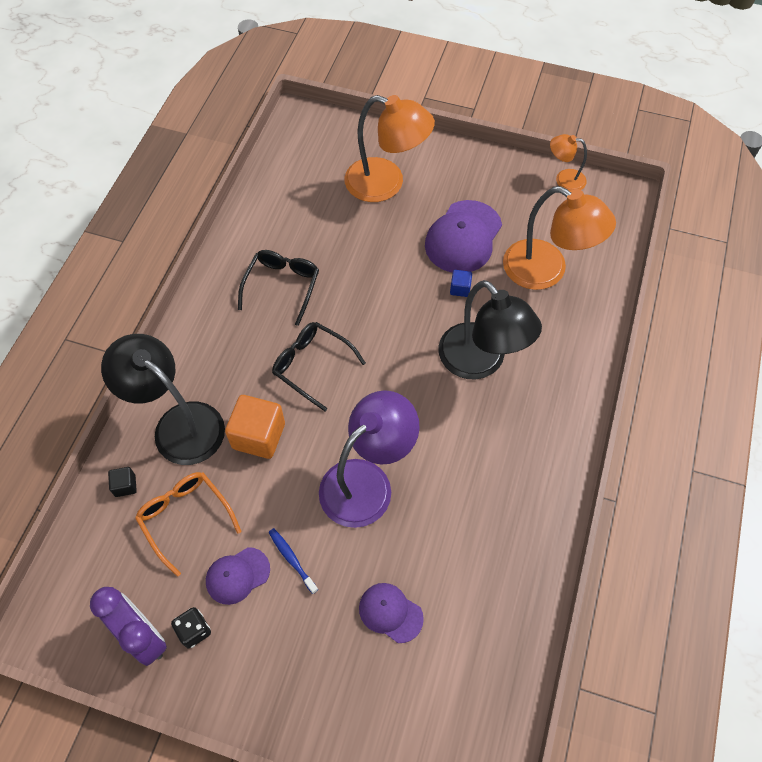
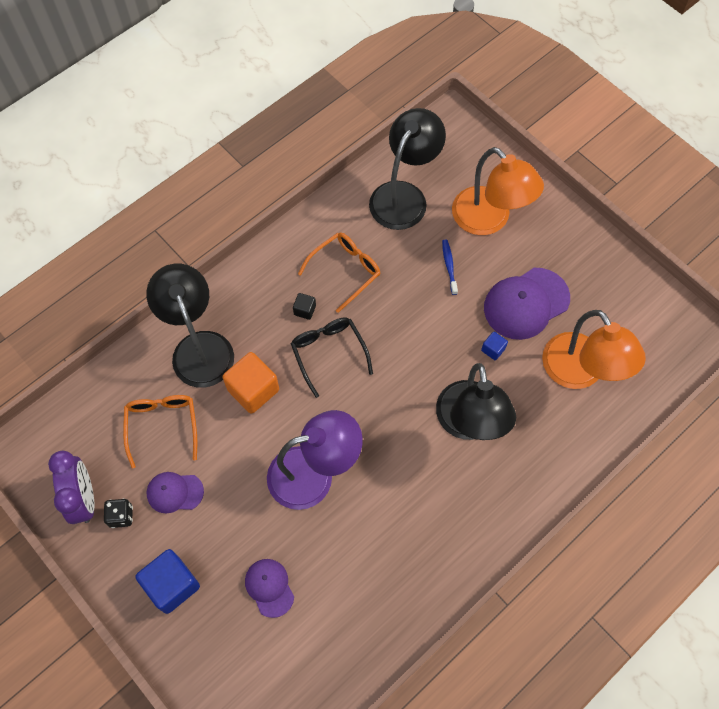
camera: 30 degrees right, 5 degrees up
(125, 486) = (134, 376): black cube -> black cube (305, 310)
(282, 287) = (345, 271): black glasses -> orange glasses
(290, 668) = (172, 585): none -> blue cube
(292, 559) = (221, 503): blue toothbrush -> blue toothbrush (449, 266)
(296, 198) = (404, 196): none -> black lamp
(564, 179) = (654, 294): orange lamp -> none

